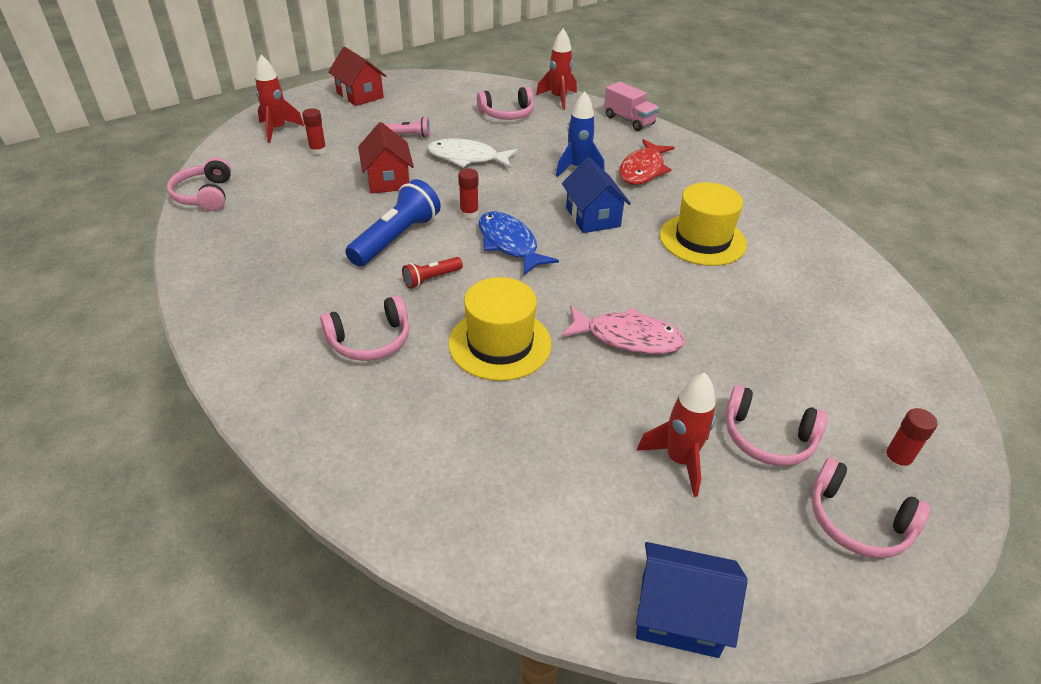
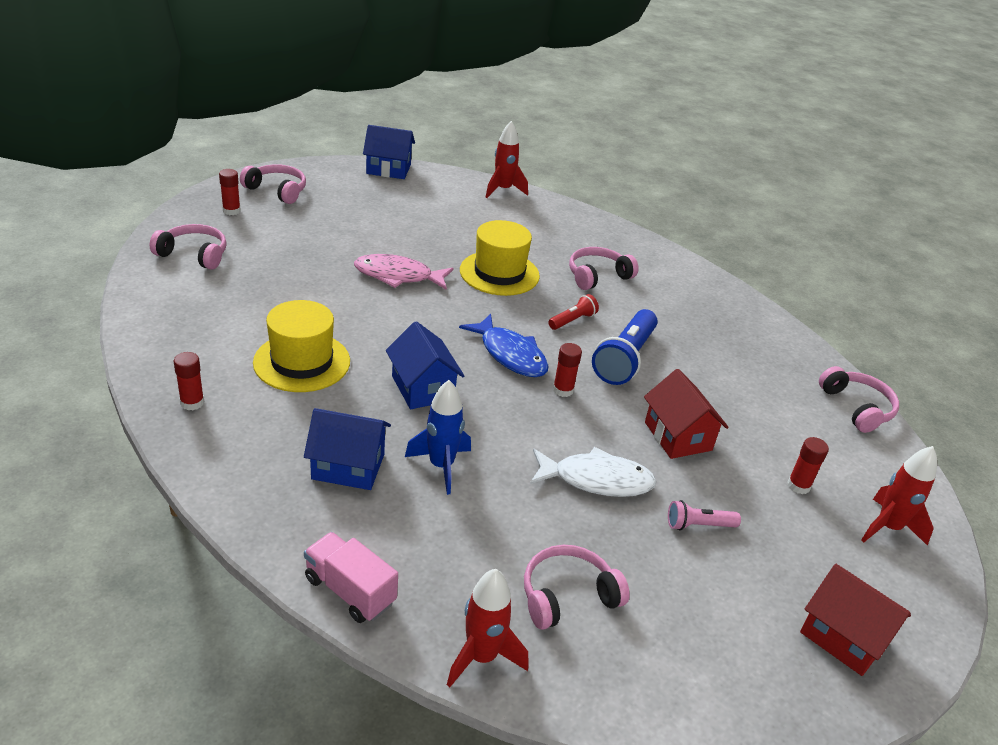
camera: 170 degrees right, 5 degrees down
(643, 170) = (348, 466): red fish -> blue house
(679, 460) = (374, 214): red rocket -> red rocket (503, 190)
(767, 437) = (311, 222): pink headphones -> pink headphones (194, 255)
(775, 210) = (192, 403): none -> red glue stick

